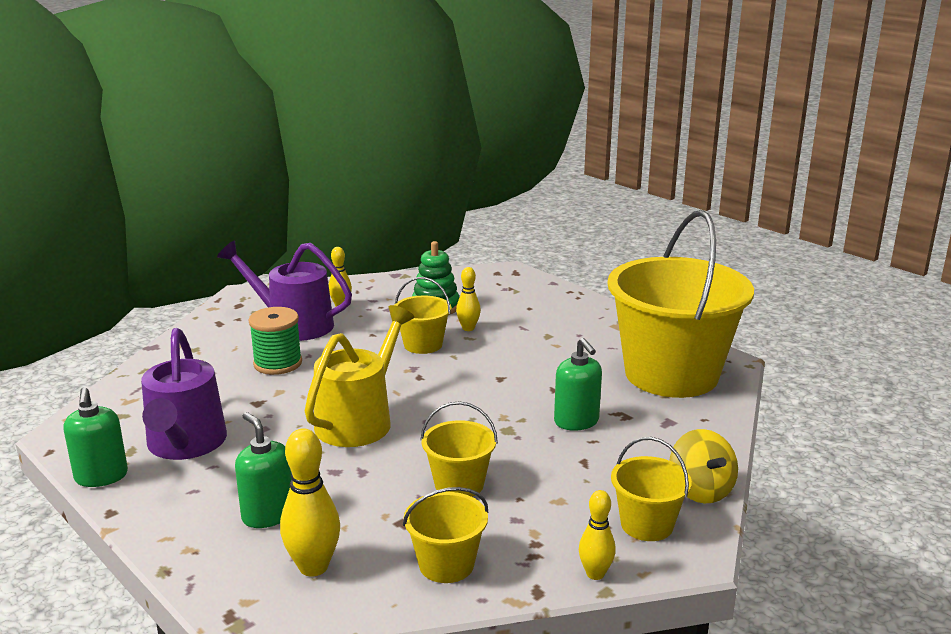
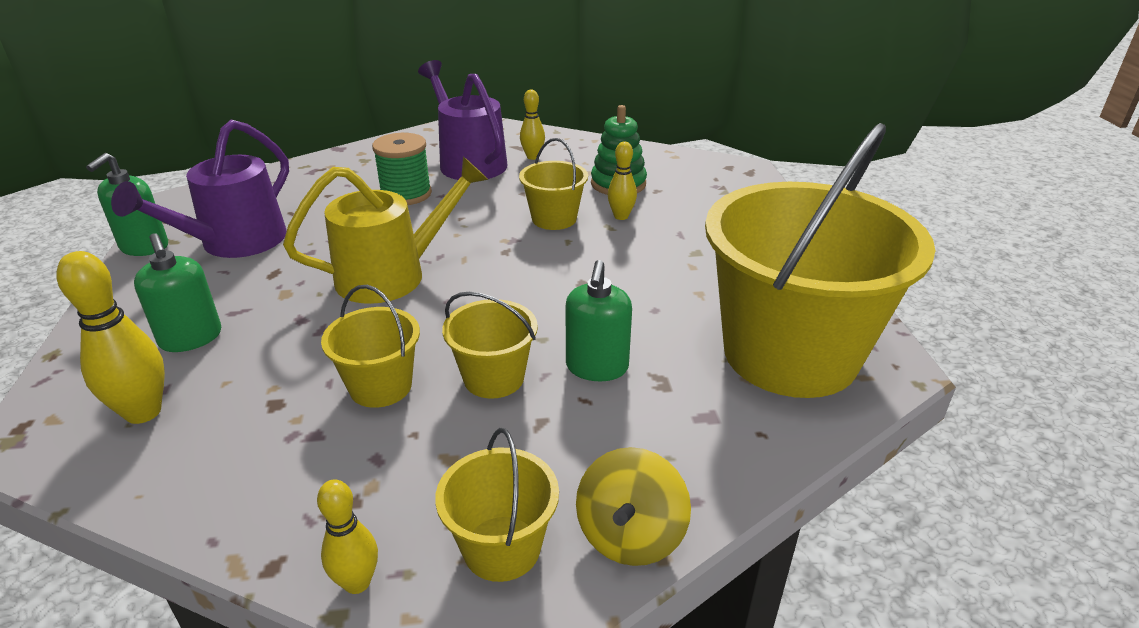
camera: 35 degrees right, 10 degrees up
(268, 515) = (191, 338): green soap dispenser -> green soap dispenser turned 150 degrees clockwise
(446, 564) = (241, 476): yellow bucket -> yellow bucket (494, 378)

